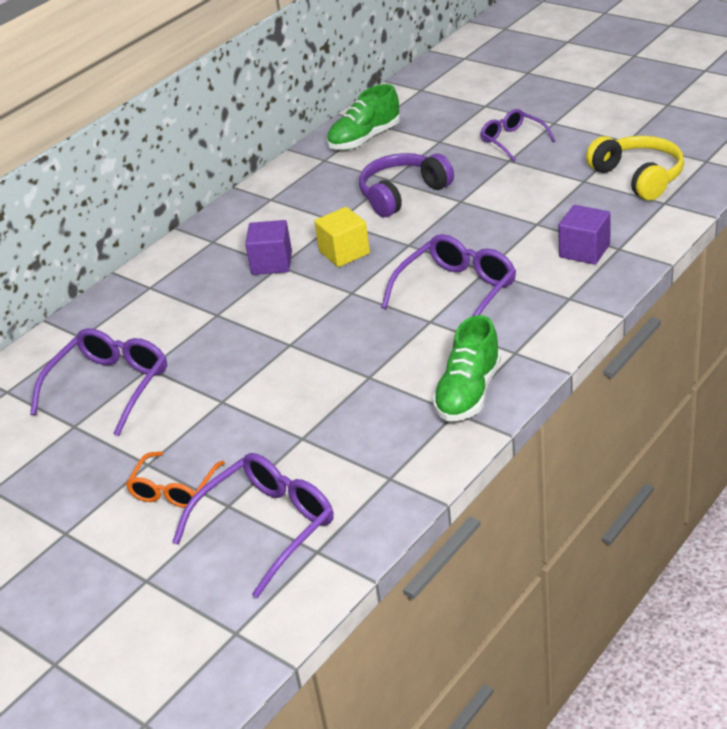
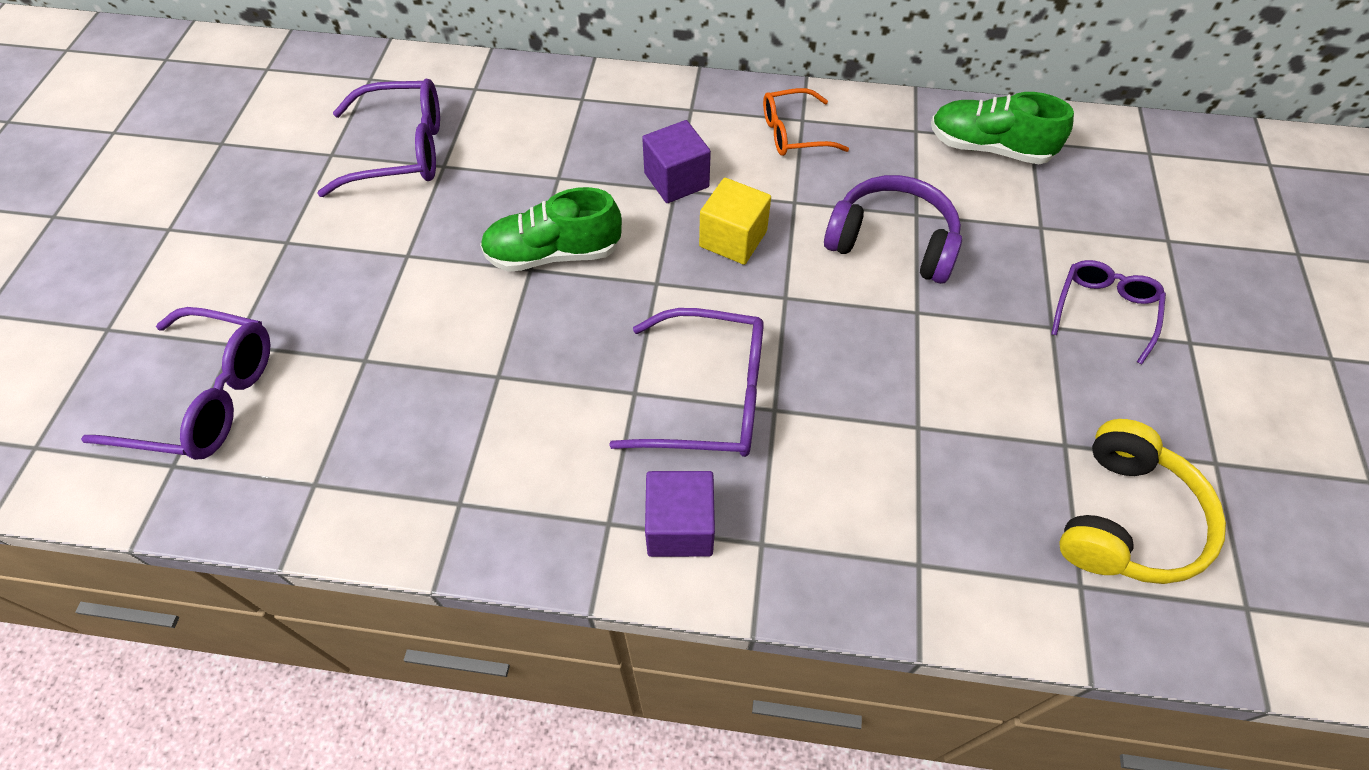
camera: 55 degrees right, 20 degrees up
(174, 489) = (250, 284): orange glasses -> orange glasses (794, 133)
(468, 393) = (502, 502): green shoe -> green shoe (553, 253)
(584, 251) = (886, 518): purple cube -> purple cube (680, 526)

